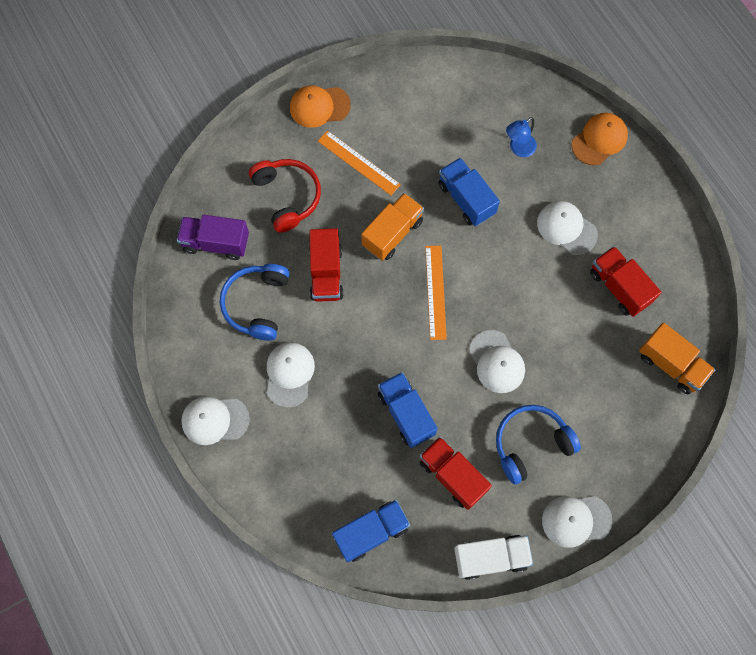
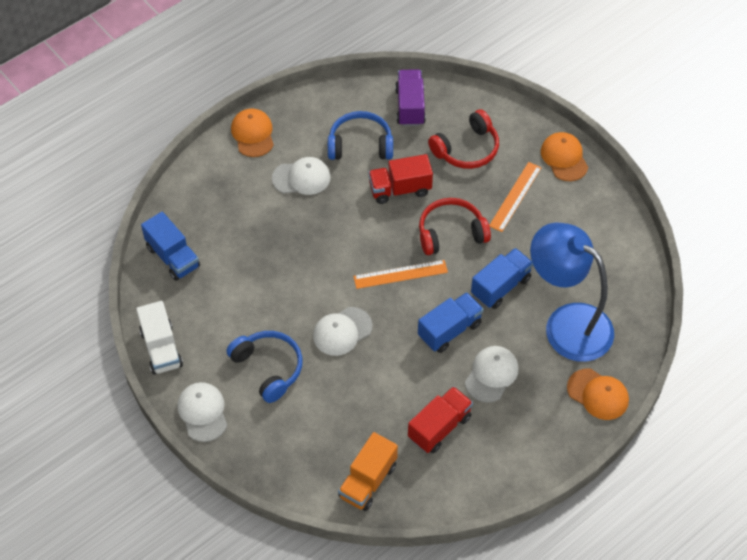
camera: 80 degrees right, 15 degrees down
(215, 420) = (253, 134): white cap -> orange cap
(392, 233) = (451, 233): orange truck -> red headphones
(406, 414) = (281, 267): blue truck -> blue truck (449, 330)
(452, 475) = (230, 310): red truck -> none
(518, 149) = (567, 324): blue lamp -> blue lamp, size x2.50

